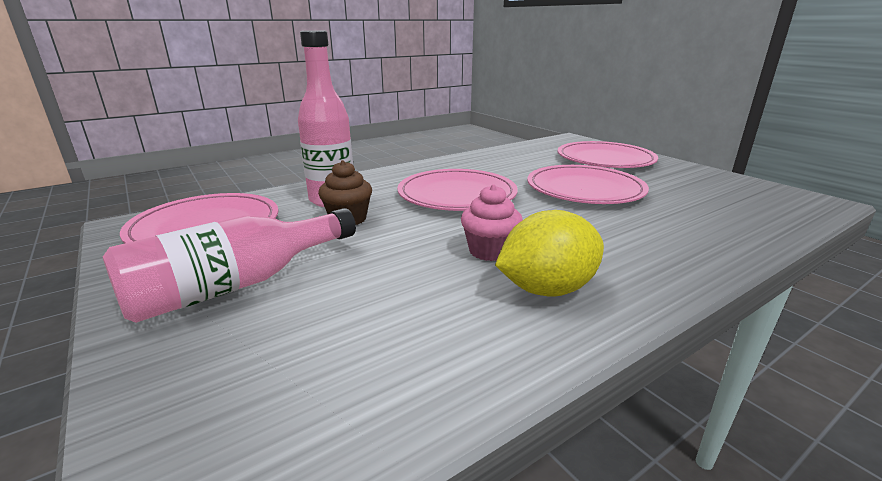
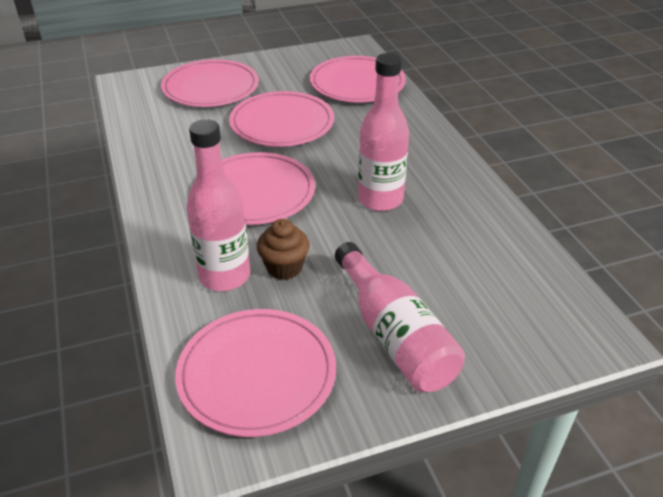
camera: 75 degrees left, 15 degrees up
(489, 251) = (380, 199): pink cupcake -> pink bottle
(547, 289) = (439, 189): yellow lemon -> none
(729, 212) = (357, 83): none -> pink plate

